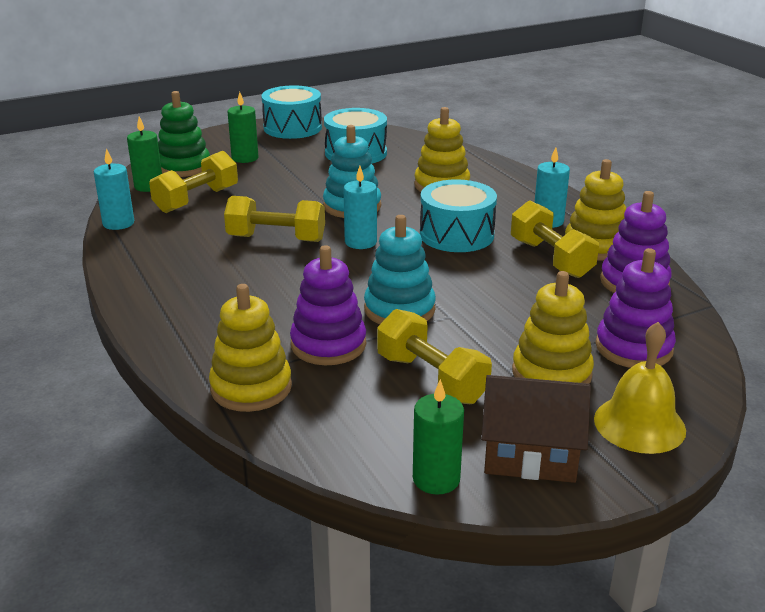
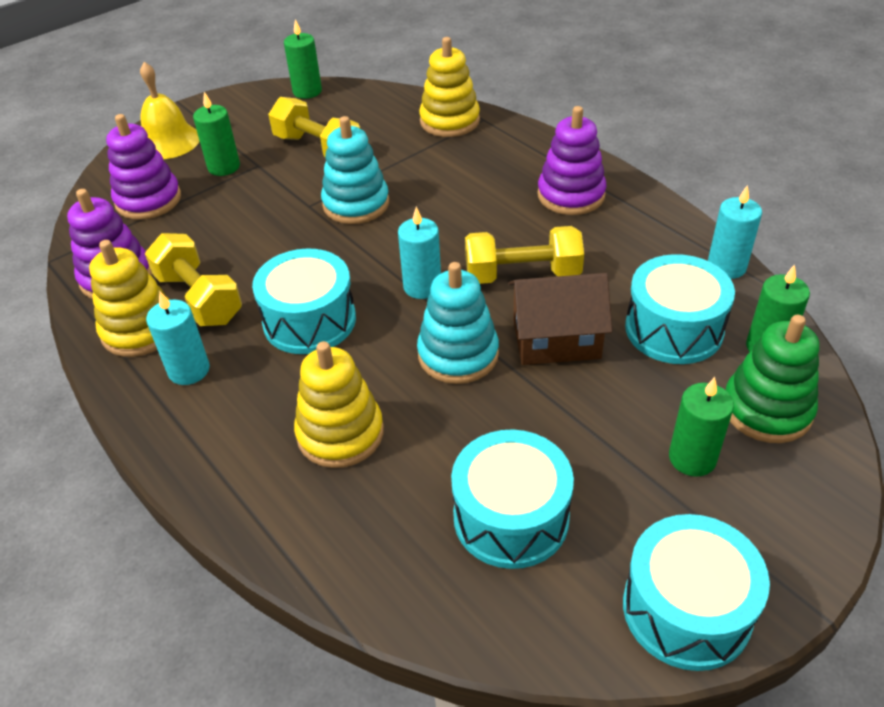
camera: 170 degrees right, 15 degrees up
(196, 200) = (674, 329): yellow dumbbell -> turquoise drum
(328, 344) = (407, 161): purple stacking toy -> purple stacking toy (571, 195)
(530, 454) = (248, 112): brown house -> brown house (556, 339)
(551, 373) = (224, 167): yellow stacking toy -> green candle

